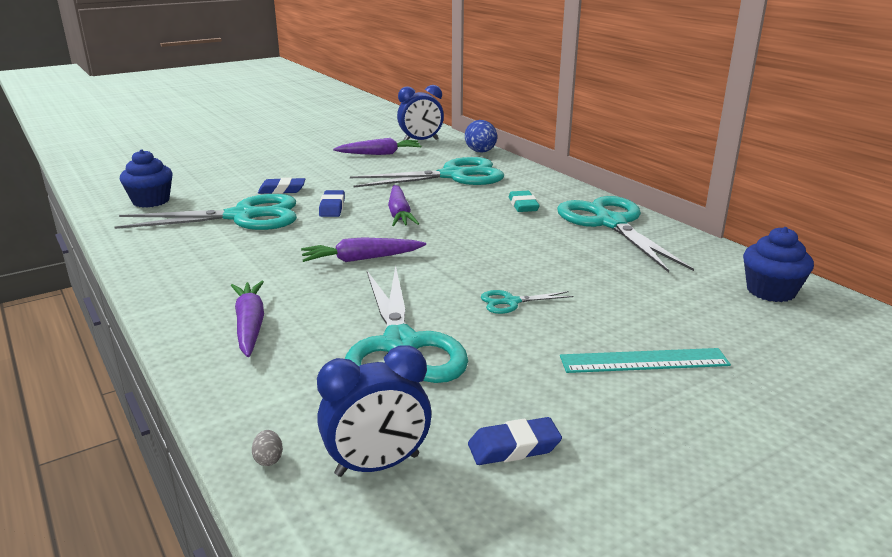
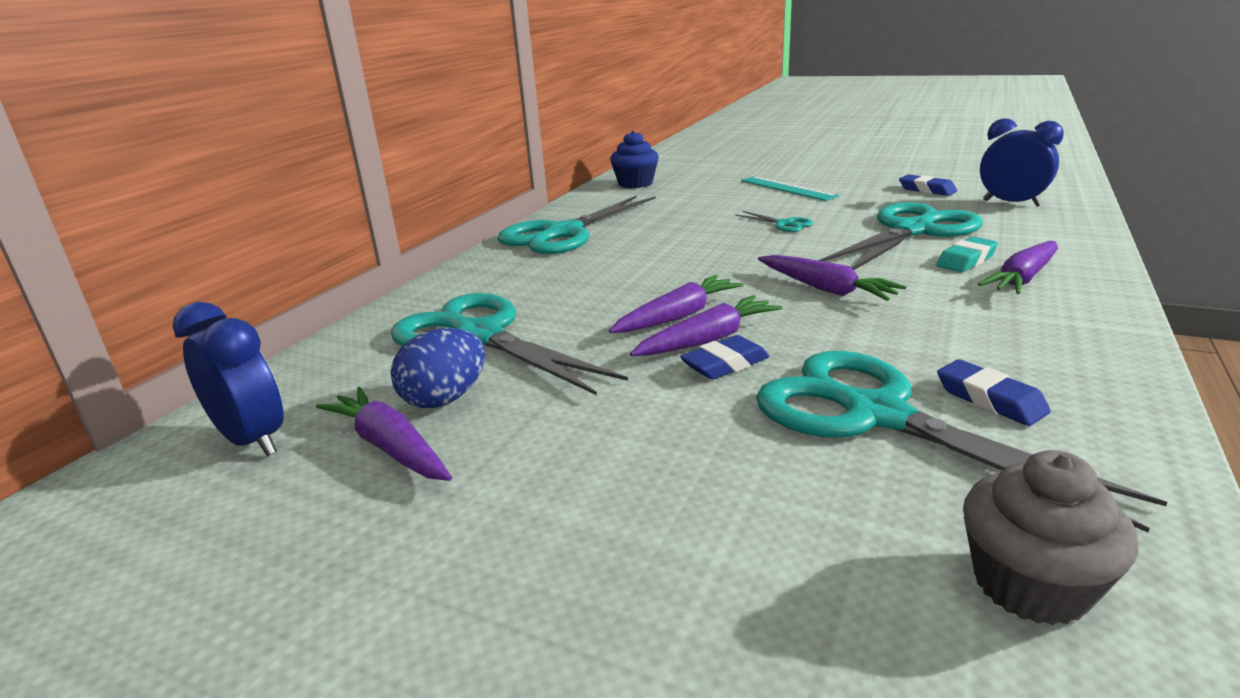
camera: 120 degrees left, 0 degrees up
(151, 201) = (1030, 584): blue cupcake -> grey cupcake
(268, 459) = (1077, 220): grey egg -> none
(282, 190) = (722, 446): blue eraser -> blue eraser (990, 399)
(361, 212) = (708, 339): none -> purple carrot
(481, 152) = (320, 357): blue egg -> blue egg (445, 399)
(523, 205) = (557, 271): turquoise eraser -> turquoise eraser (966, 260)

